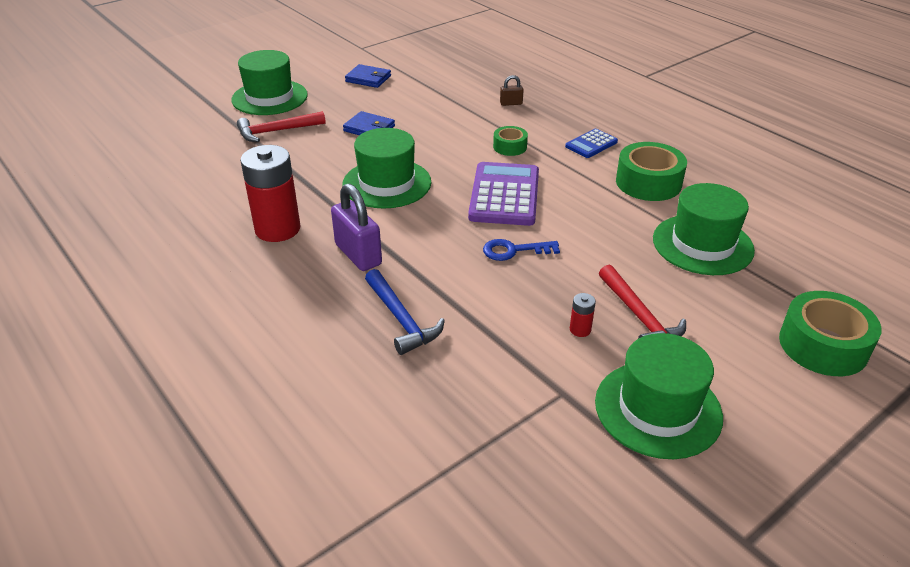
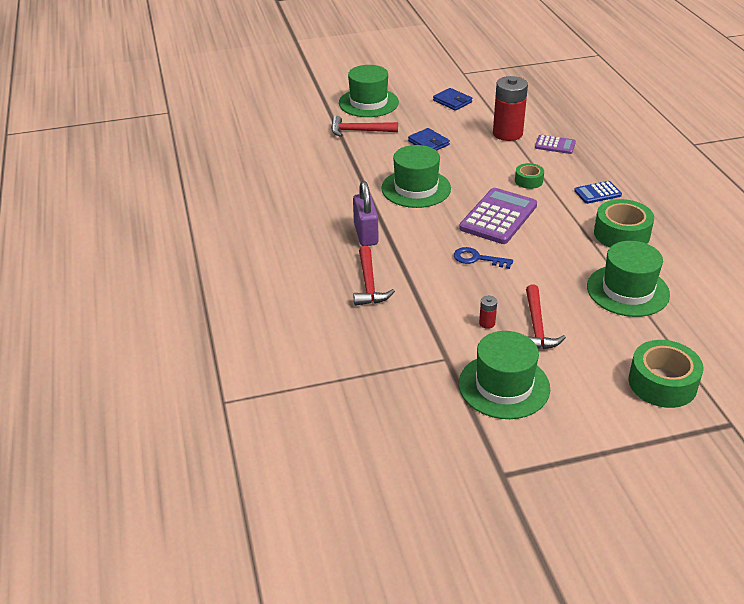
camera: 25 degrees right, 0 degrees up
(277, 229) = (322, 203): red battery -> red battery (507, 133)
(401, 319) = (369, 284): blue hammer -> red hammer
(511, 103) = (555, 145): brown padlock -> purple calculator

